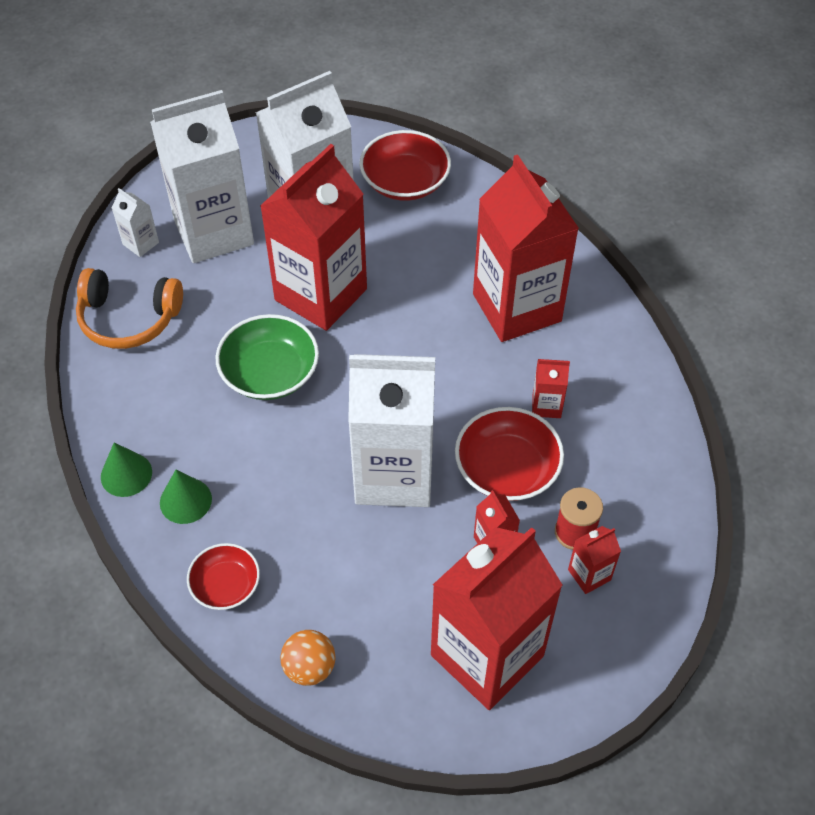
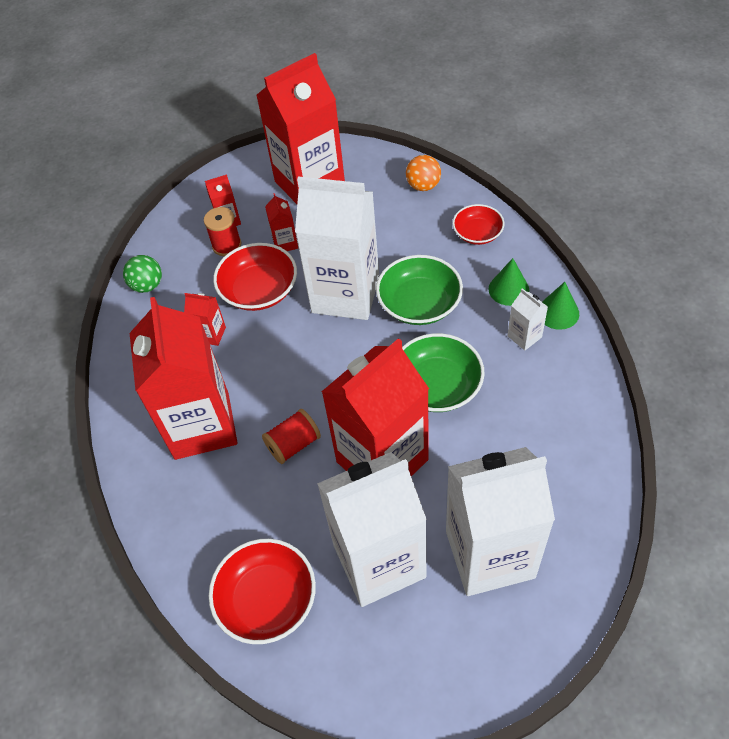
camera: 165 degrees left, 0 degrees up
(129, 318) = (573, 455): orange headphones -> none
(141, 243) = (570, 548): white carton -> white carton (524, 336)
(298, 470) = (419, 303): none -> green bowl
(414, 300) = (293, 444): none -> red spool
(656, 461) = (147, 285): none -> green ball

